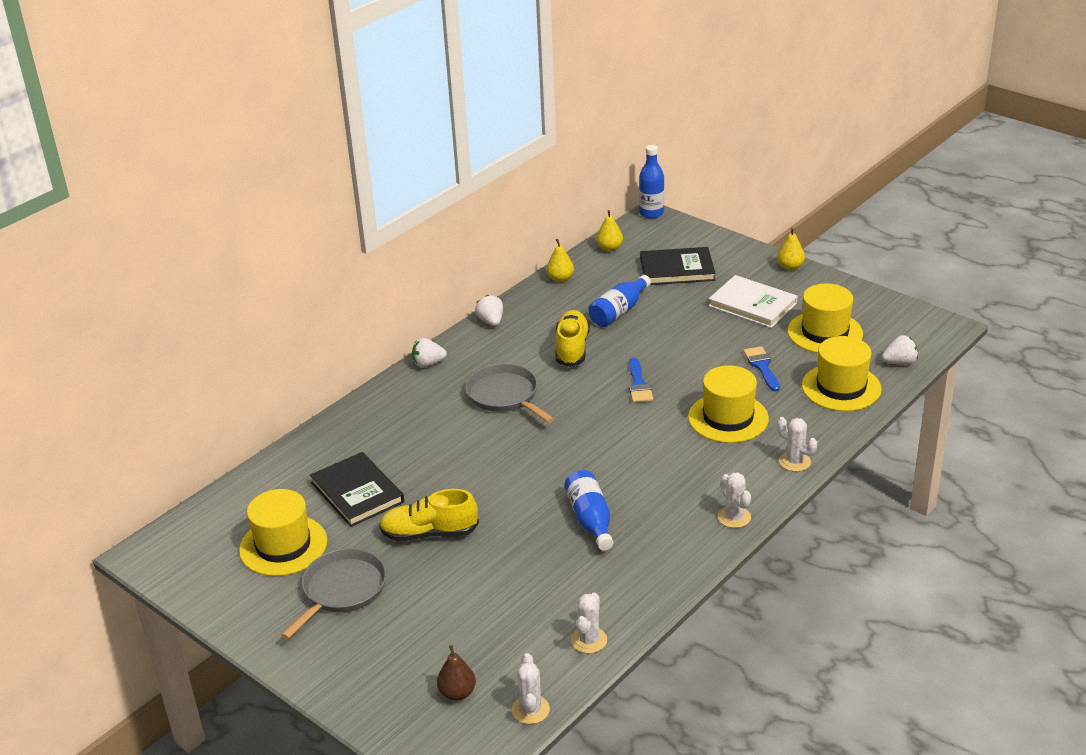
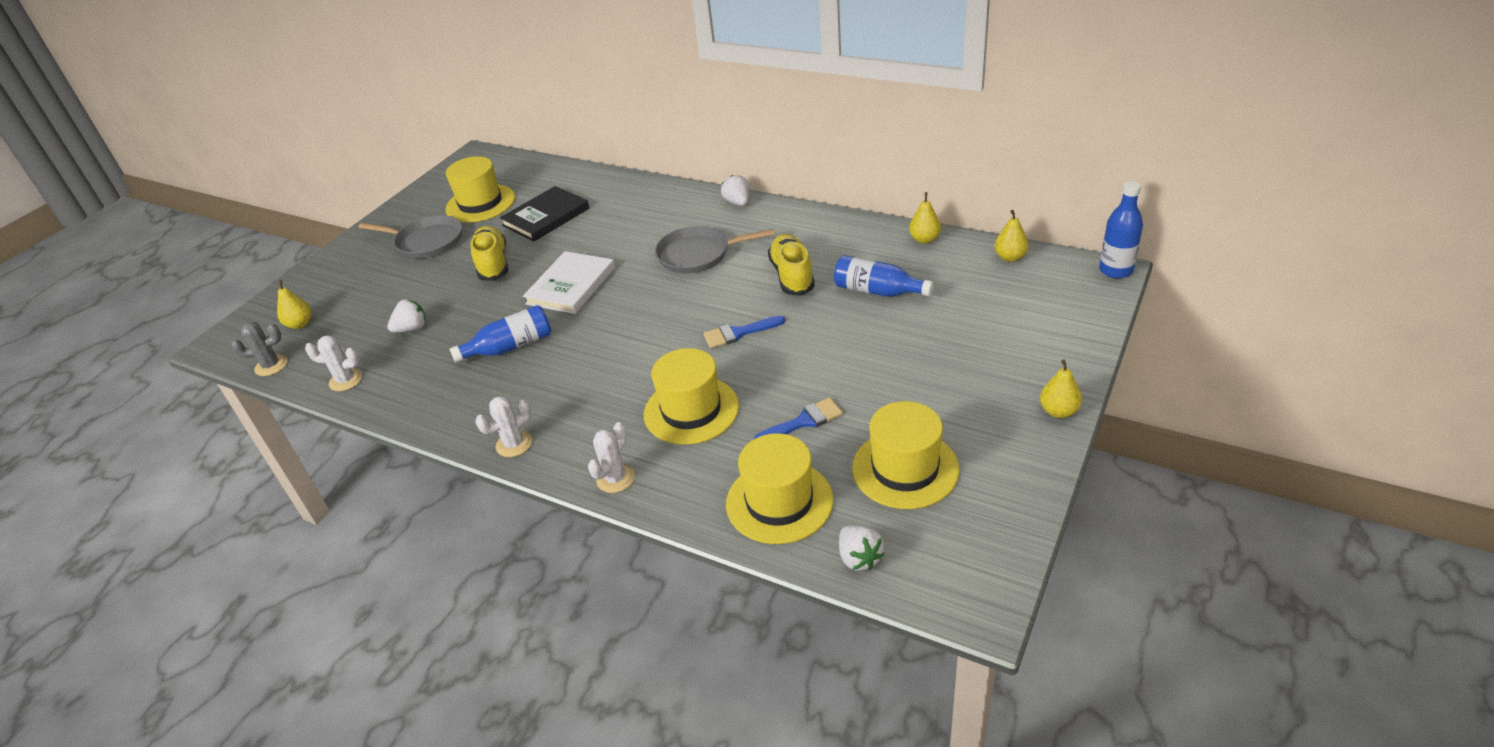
camera: 80 degrees right, 5 degrees up
(457, 693) = (300, 324): brown pear -> yellow pear
(491, 321) = (822, 218): white strawberry -> white strawberry (412, 328)
(505, 395) = (697, 255): grey pan -> grey pan turned 135 degrees counterclockwise
(530, 710) = (271, 366): white cactus -> grey cactus
(572, 348) = (792, 276): yellow shoe -> yellow shoe turned 90 degrees counterclockwise
(677, 269) = (992, 315): black book -> none
(752, 305) = (942, 391): white book -> white book (571, 285)

